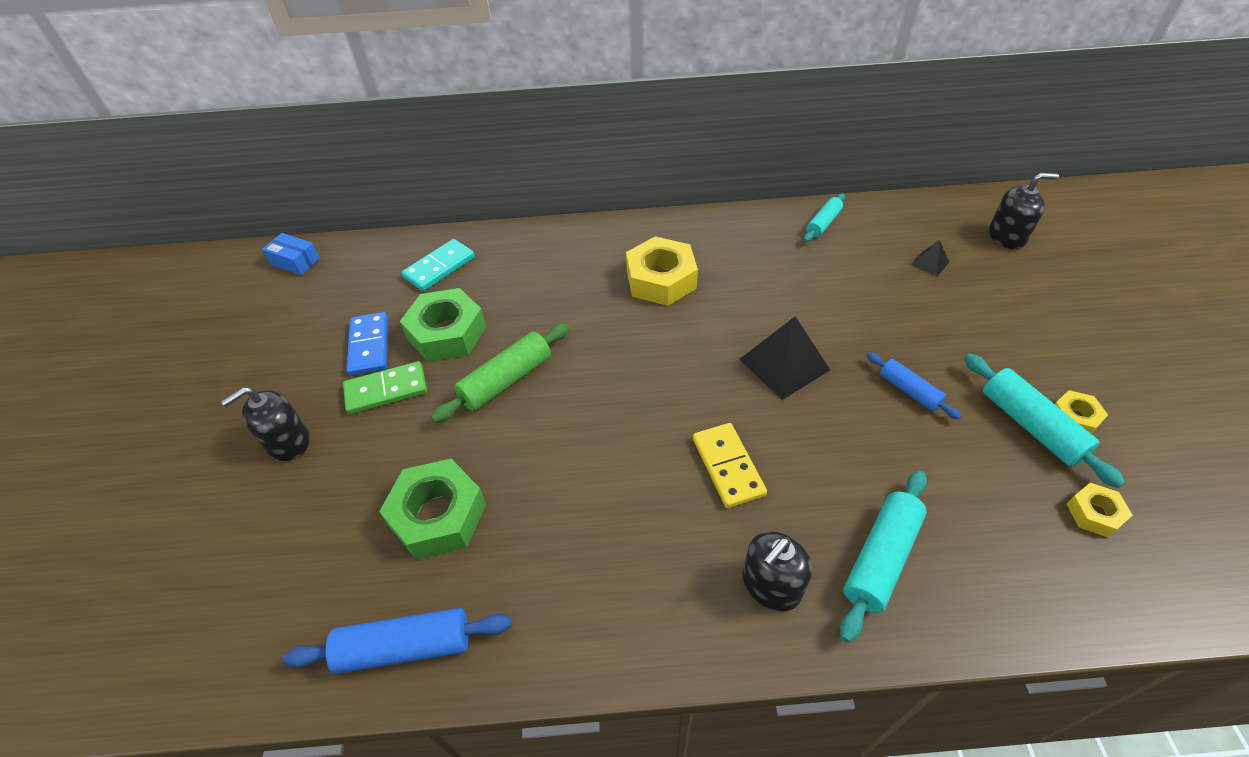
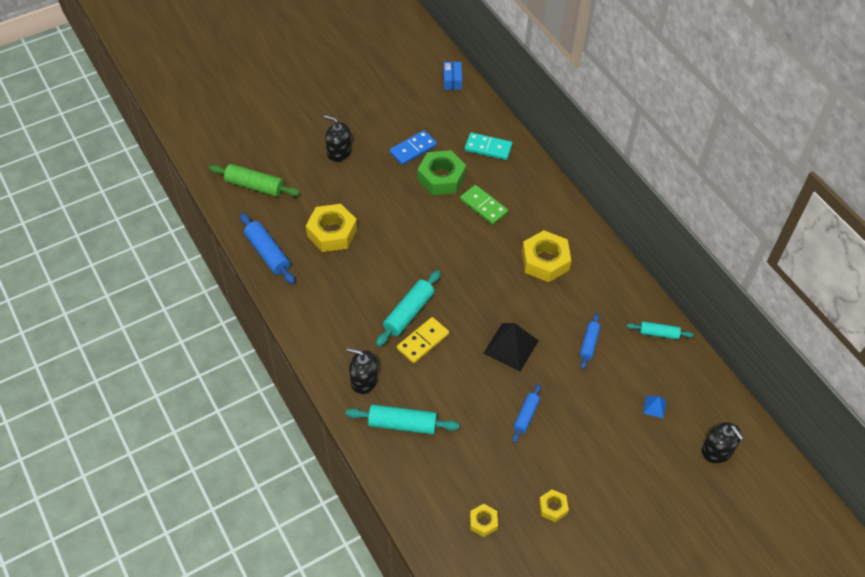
camera: 60 degrees right, 5 degrees up
(386, 390) = (389, 173): green domino -> green domino (483, 206)
(438, 515) = (332, 232): green nut -> yellow nut
(506, 380) = (424, 220): green rolling pin -> green rolling pin (255, 186)
(813, 286) = (589, 344): none -> blue rolling pin
(930, 263) = (654, 407): black pyramid -> blue pyramid
(1031, 425) = (533, 484): turquoise rolling pin -> turquoise rolling pin (409, 313)

